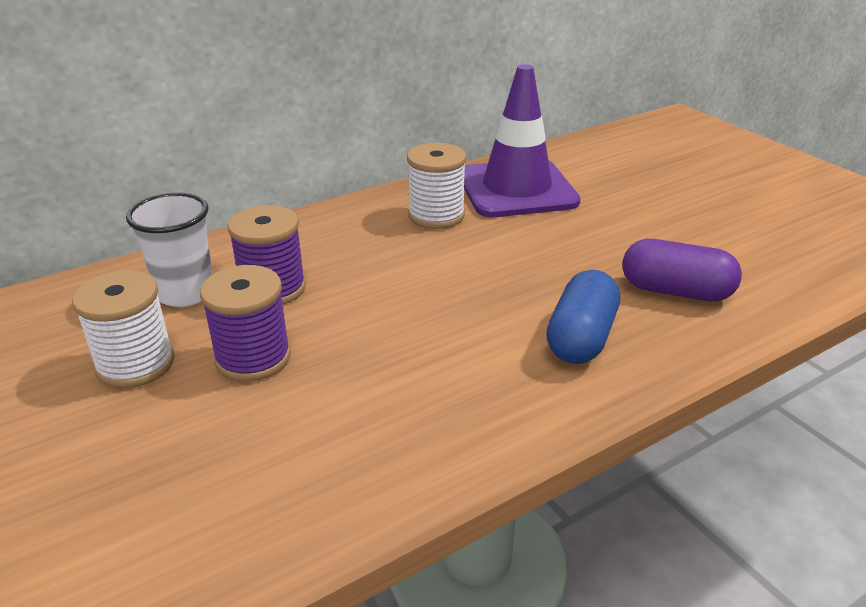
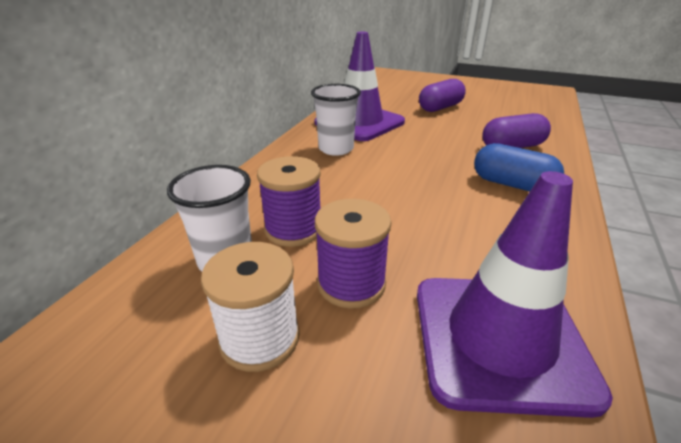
camera: 35 degrees left, 0 degrees up
(303, 463) = (499, 339): none -> purple traffic cone
(436, 216) = (336, 149): white spool -> white cup
(581, 338) = (512, 185): blue capsule -> blue capsule turned 45 degrees counterclockwise
(669, 200) = (440, 108): none -> purple capsule

